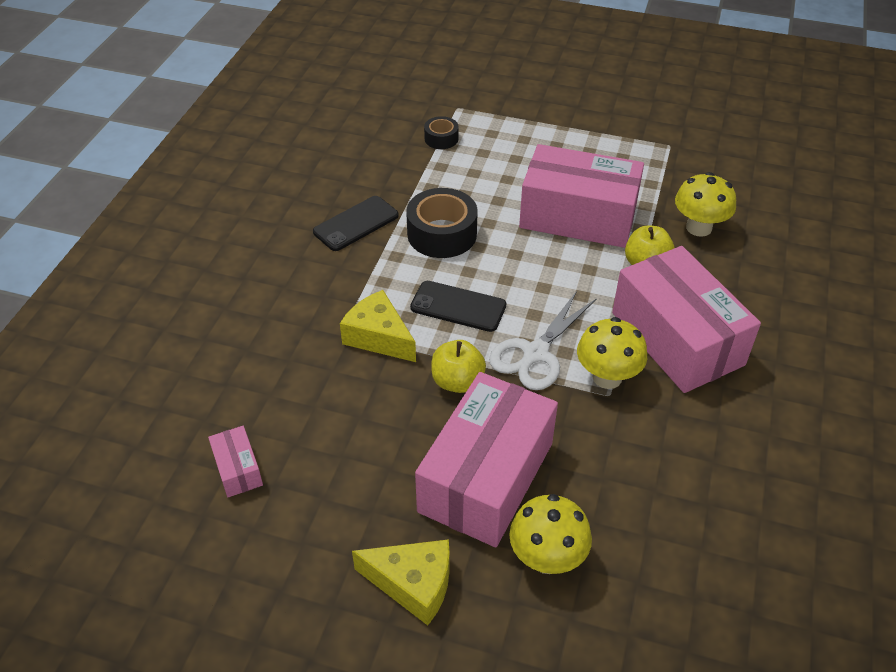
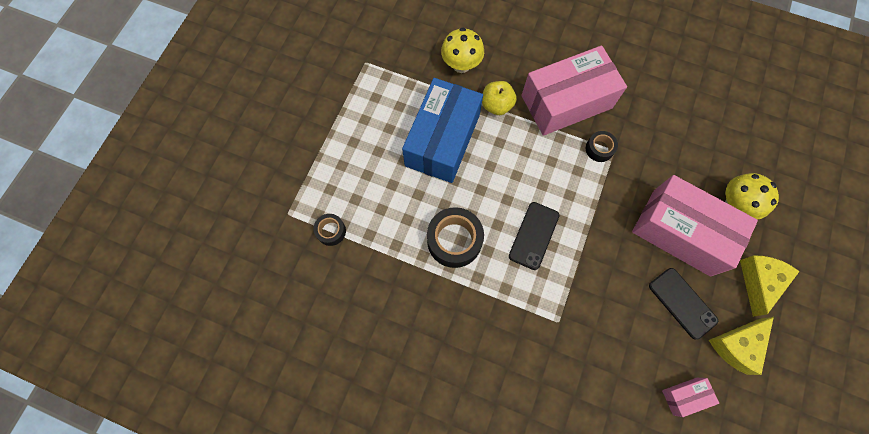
camera: 85 degrees left, 25 degrees up
(356, 224) = (436, 308): black phone -> black phone (682, 303)
(378, 337) = (563, 294): yellow cheese -> yellow cheese (736, 345)
(457, 381) = (604, 242): yellow apple -> none
(535, 353) = (579, 189): white scissors -> none
(578, 217) = (442, 140): pink box -> blue box
(607, 377) = (599, 149): yellow mushroom -> black tape

